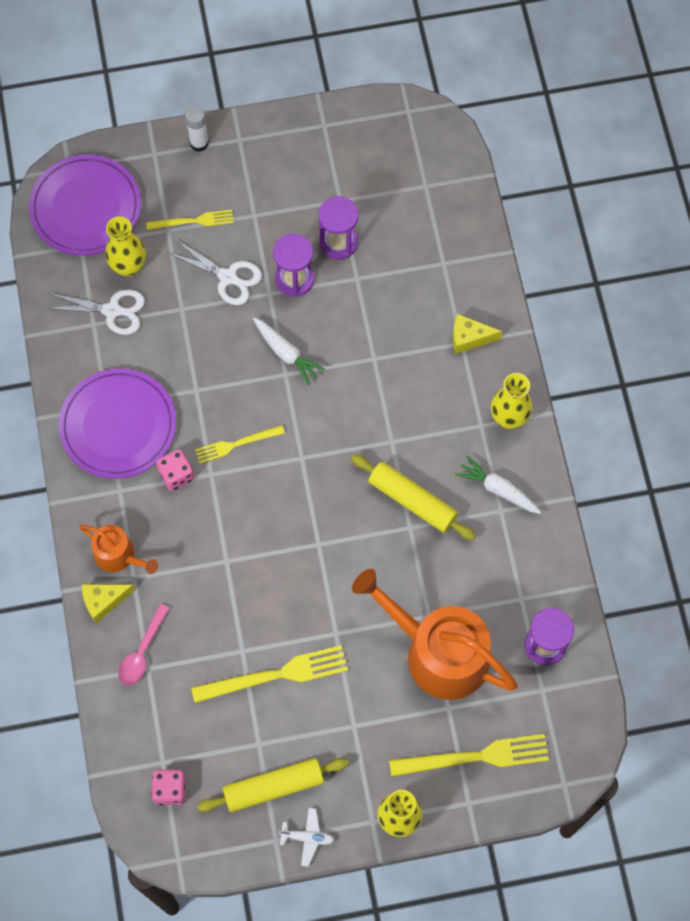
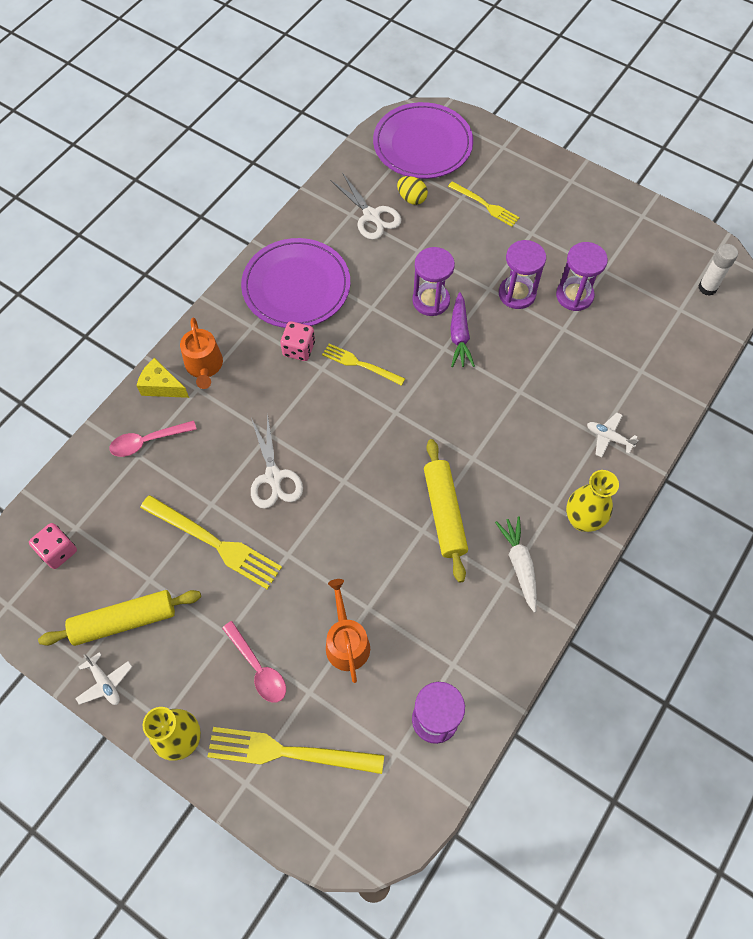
camera: 45 degrees right, 5 degrees down
(128, 266) = (411, 198): yellow vase -> yellow egg
(199, 143) = (540, 163): white glue stick -> white glue stick (707, 288)
(228, 277) = (471, 257): white scissors -> white scissors (274, 478)
(235, 343) = (431, 300): none -> purple hourglass
(274, 787) = (124, 621): yellow rolling pin -> yellow rolling pin turned 45 degrees counterclockwise
(286, 353) = (459, 335): white carrot -> purple carrot
(398, 726) = (258, 668): none -> pink spoon
(438, 652) = (346, 642): orange watering can -> orange watering can, size x0.51
(469, 338) = (608, 437): yellow cheese -> white plane
(475, 757) = (288, 752): yellow fork -> yellow fork turned 150 degrees clockwise

